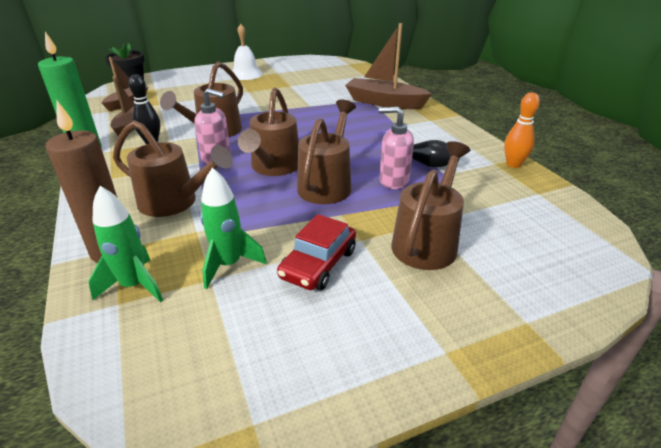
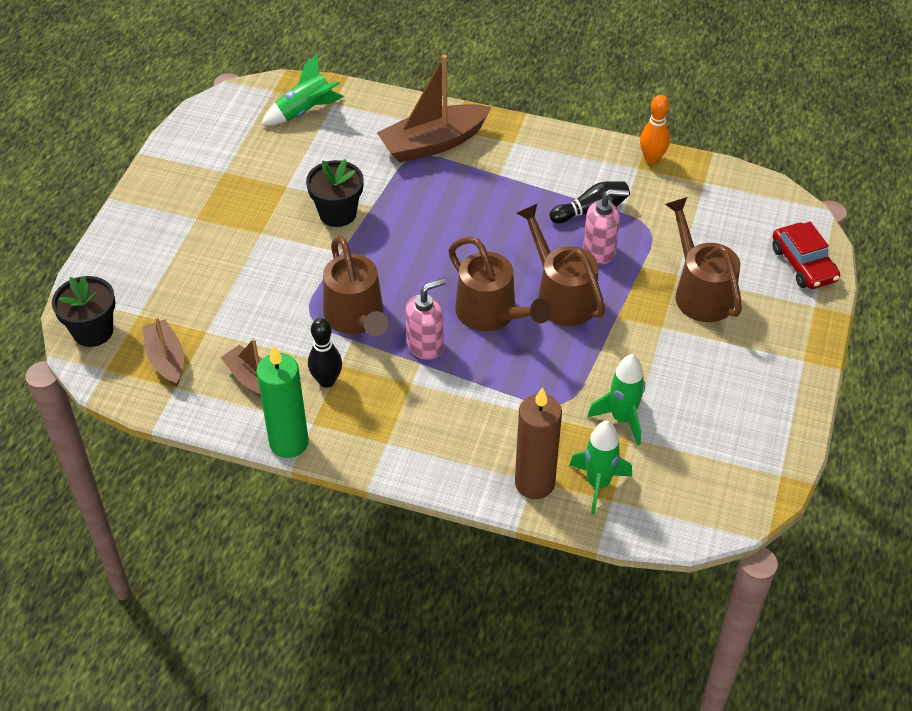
camera: 50 degrees left, 15 degrees up
(175, 202) = (490, 413): brown watering can -> none
(246, 74) = (193, 203): white bell -> none
(290, 101) = (337, 213): none -> black flower pot
(318, 264) = (669, 368): red car -> red car (803, 264)
(347, 72) = (305, 111): none -> green rocket
(393, 181) = (599, 251): pink soap dispenser -> pink soap dispenser turned 150 degrees counterclockwise

